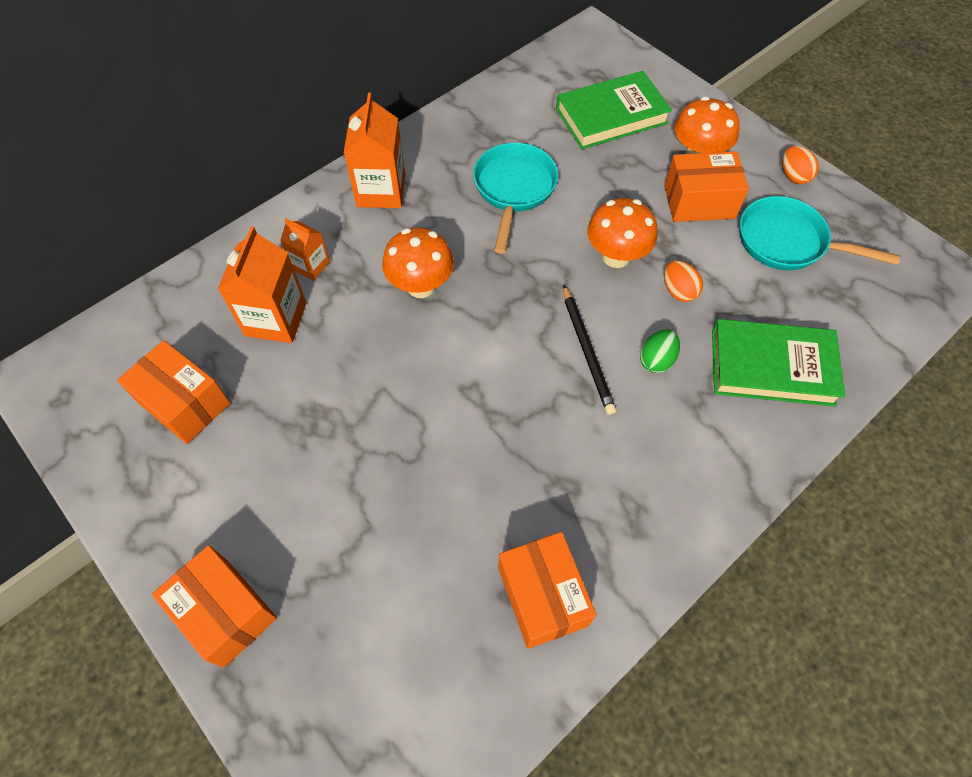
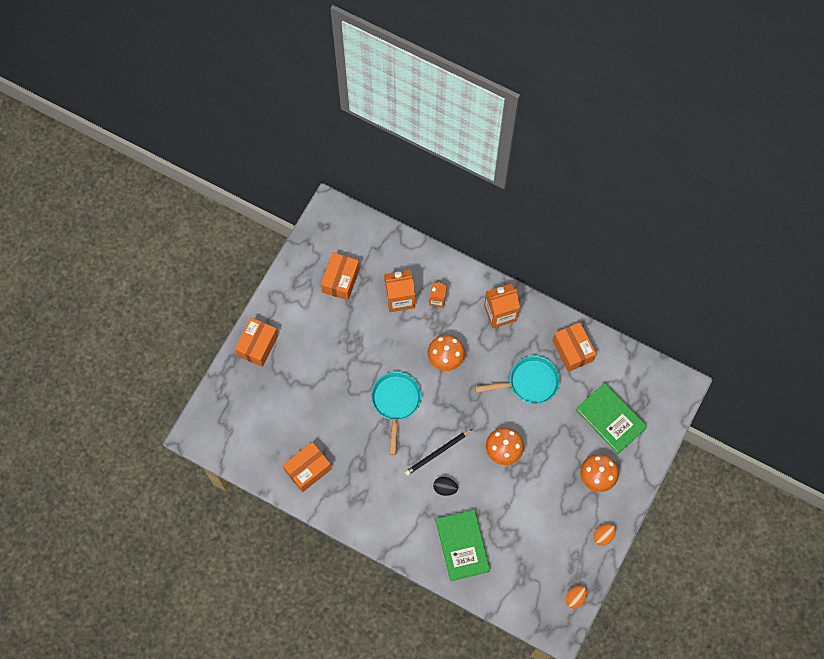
camera: 70 degrees right, 10 degrees up
(656, 360) = (445, 488): green egg -> black egg
(678, 291) = (492, 489): orange egg -> orange egg (575, 598)
(699, 202) = (561, 486): orange box -> orange box (572, 350)
(787, 242) = (550, 540): turquoise pan -> turquoise pan (396, 402)

